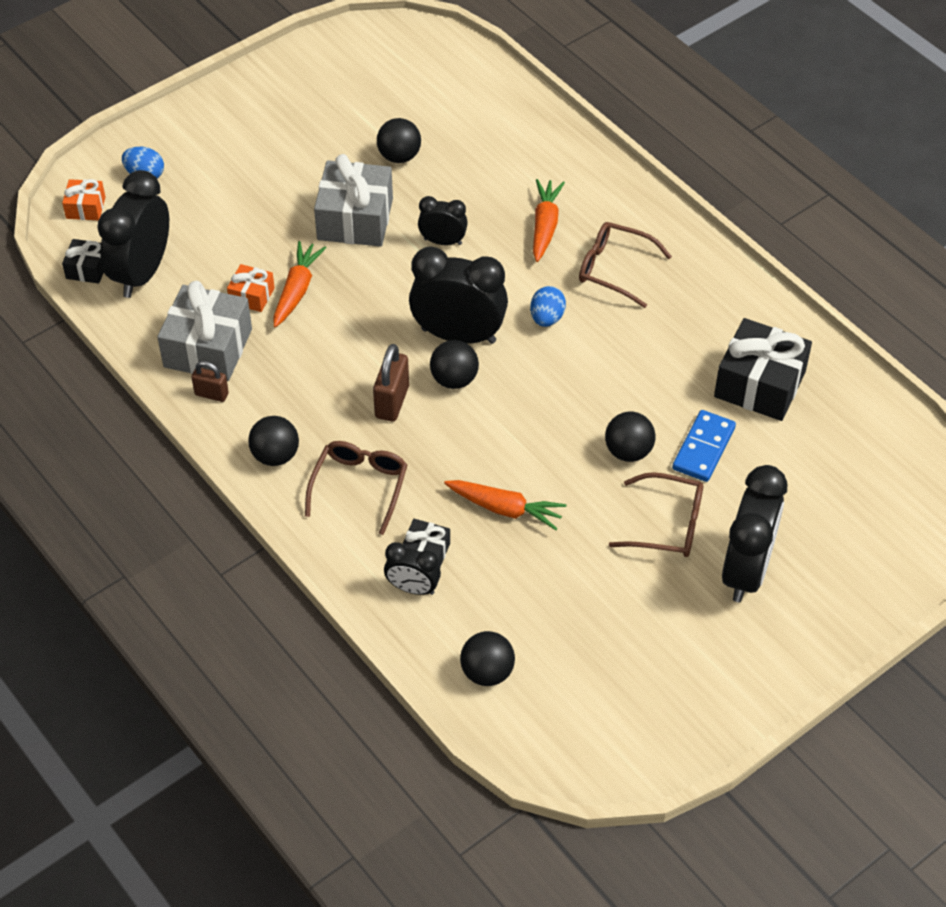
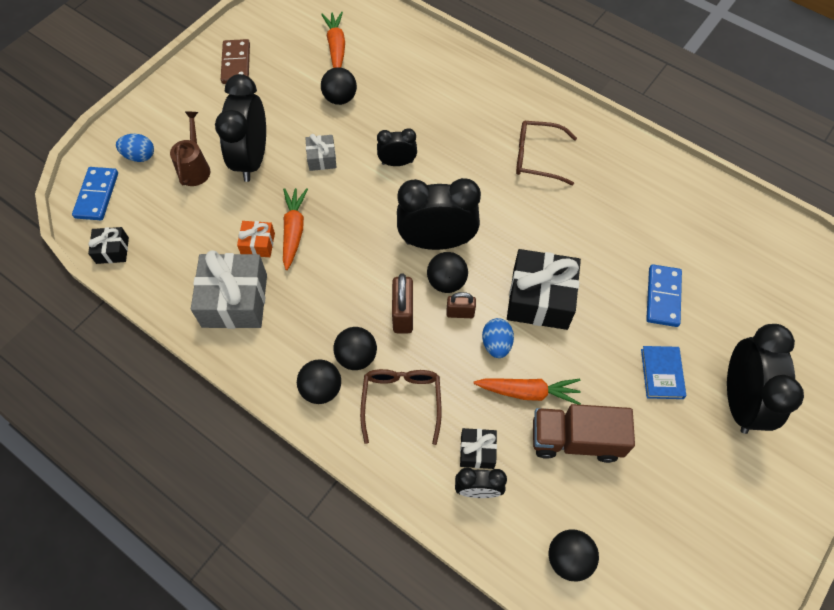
camera: 15 degrees left, 10 degrees up
(85, 207) = (97, 195): orange gift -> blue domino
(142, 273) = (160, 244): black clock -> black clock (252, 159)
(204, 200) = (195, 168): none -> brown watering can
(211, 394) = (250, 343): brown padlock -> brown padlock (460, 313)
(287, 93) = (236, 63): none -> brown domino
(355, 219) = (322, 158): grey gift -> grey gift, size x0.50
(540, 566) = (575, 439): none -> brown truck
(545, 225) = (471, 132): orange carrot -> orange carrot (336, 46)
(547, 318) = (500, 211): blue egg -> blue egg (496, 344)
(628, 451) = (606, 314): black ball -> black ball (356, 356)
(667, 524) = (661, 373): brown glasses -> blue book
(759, 384) = (683, 231): black gift -> black gift (540, 299)

